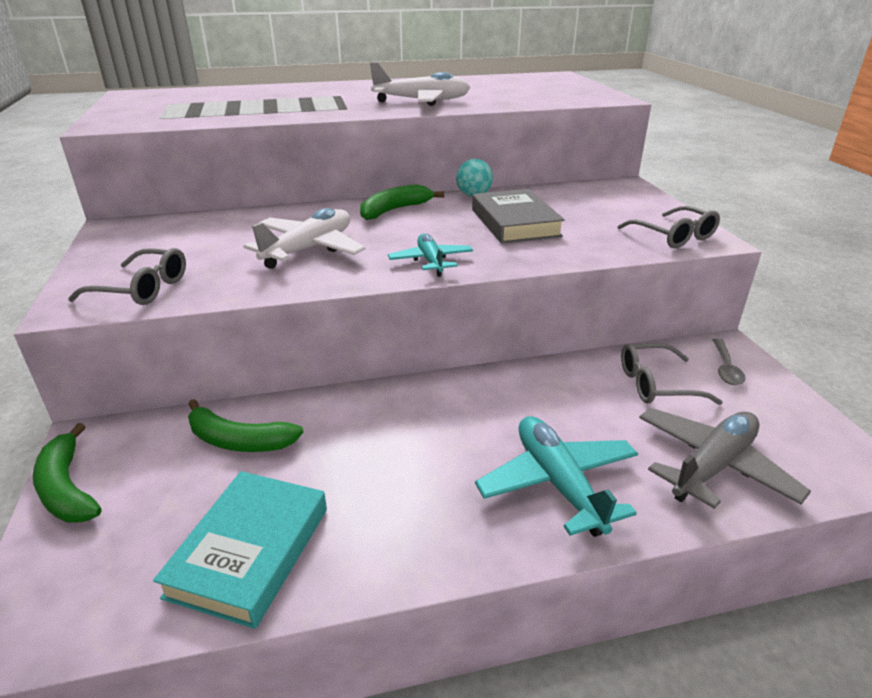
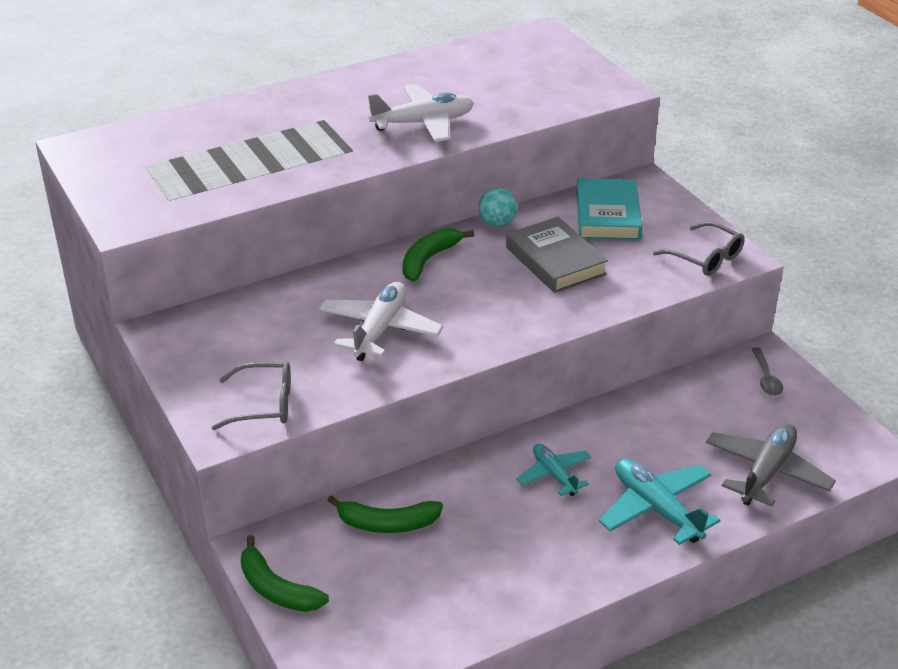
camera: 15 degrees left, 5 degrees up
(249, 551) = (455, 603): turquoise book -> turquoise book (607, 215)
(431, 261) = (501, 327): turquoise plane -> turquoise plane (554, 475)
(656, 384) = (711, 405): grey glasses -> none

